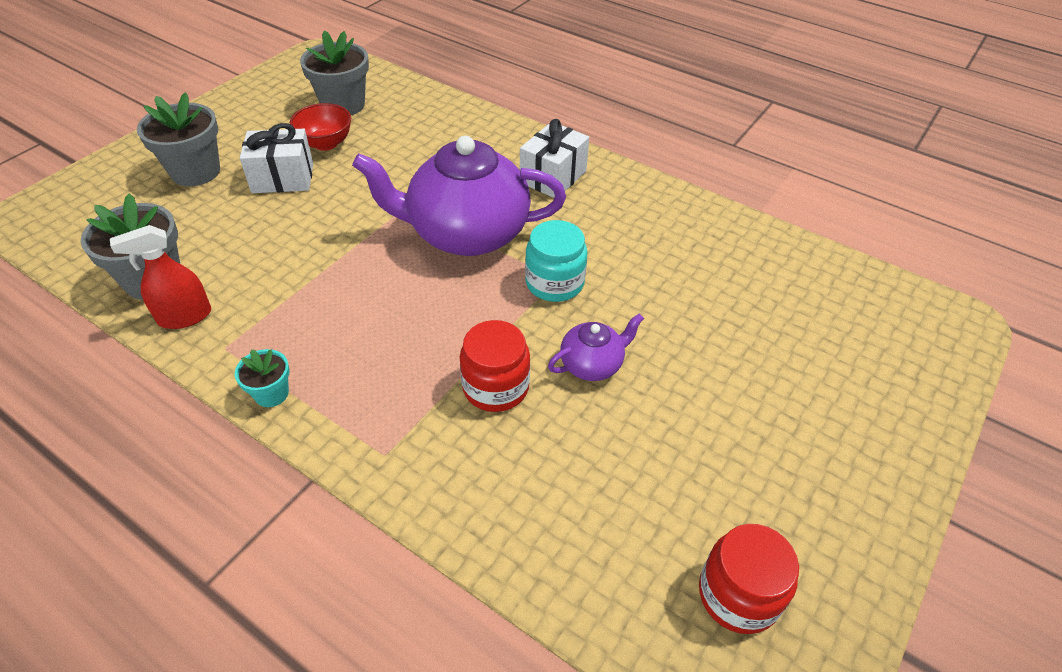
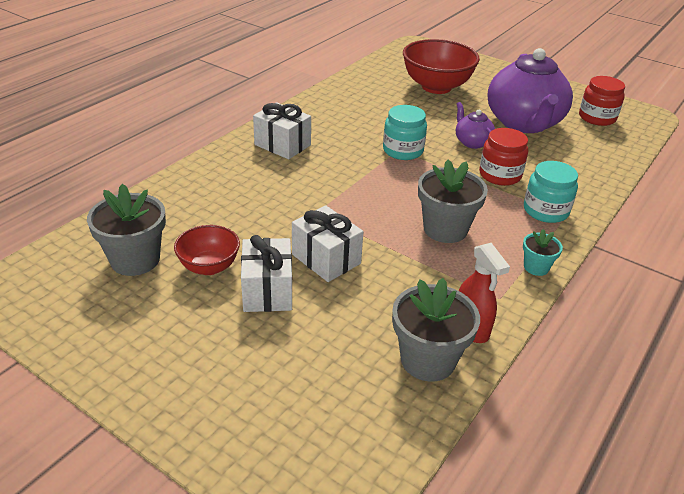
camera: 90 degrees left, 10 degrees down
(195, 172) = (247, 362): grey flower pot -> grey flower pot (445, 229)
(323, 213) = (326, 259): none -> white gift
(398, 429) = (545, 211): none -> turquoise jar
(466, 233) = (352, 184): purple teapot -> purple teapot (524, 123)
(781, 336) = (436, 87): none -> red bowl

